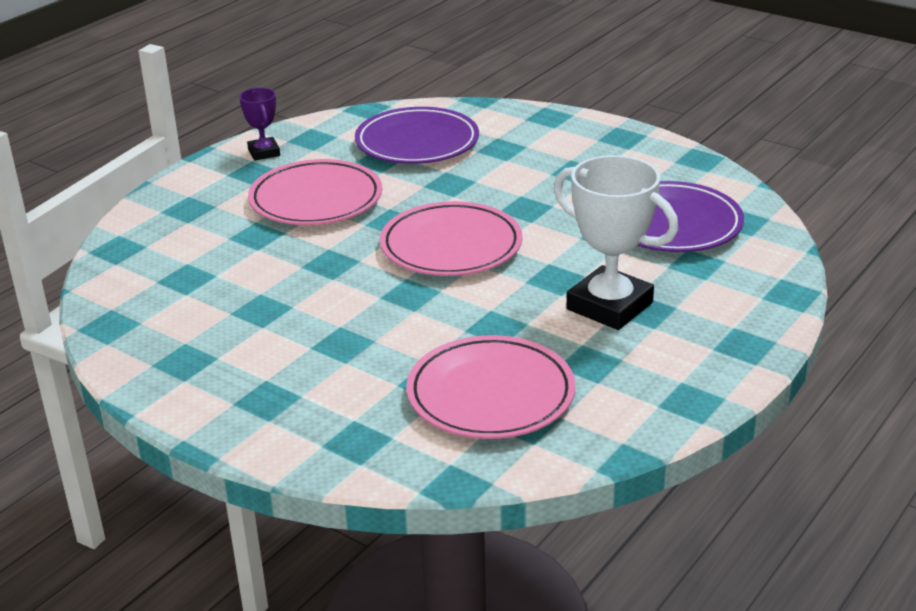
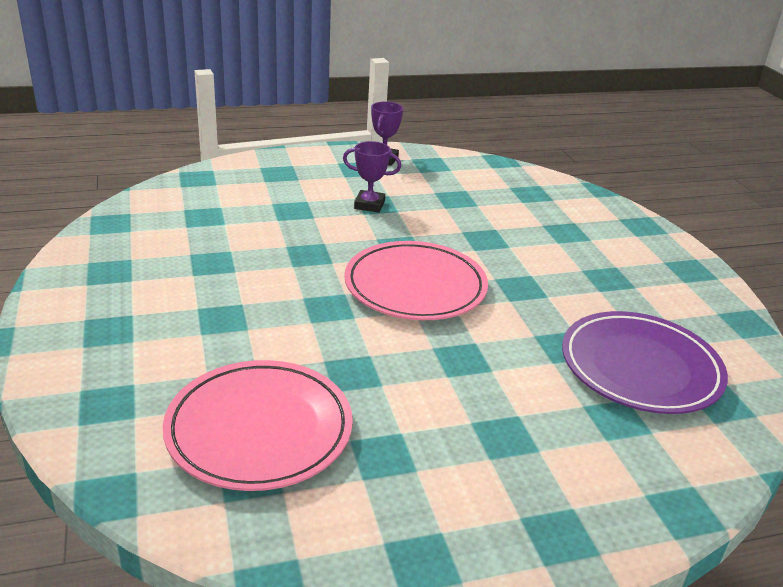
camera: 35 degrees right, 0 degrees up
(316, 199) = (369, 205): pink plate -> purple trophy
(417, 142) = (504, 198): purple plate -> none
(609, 306) = (475, 411): white trophy -> none

